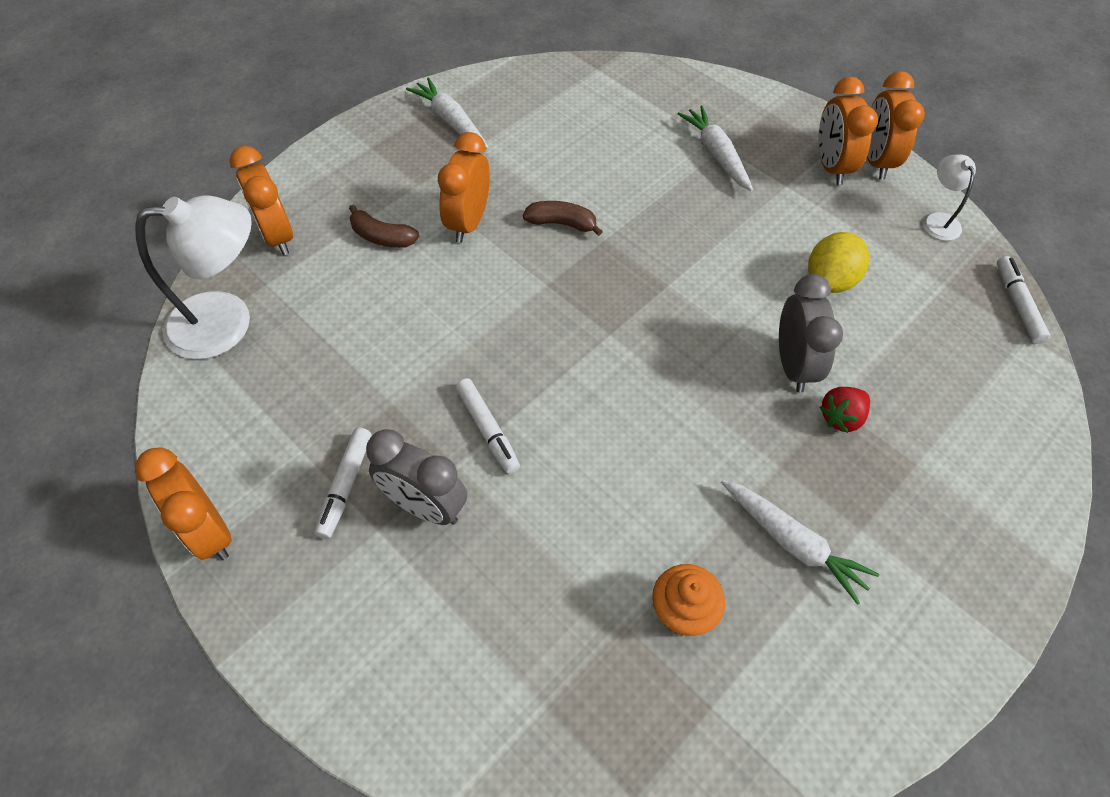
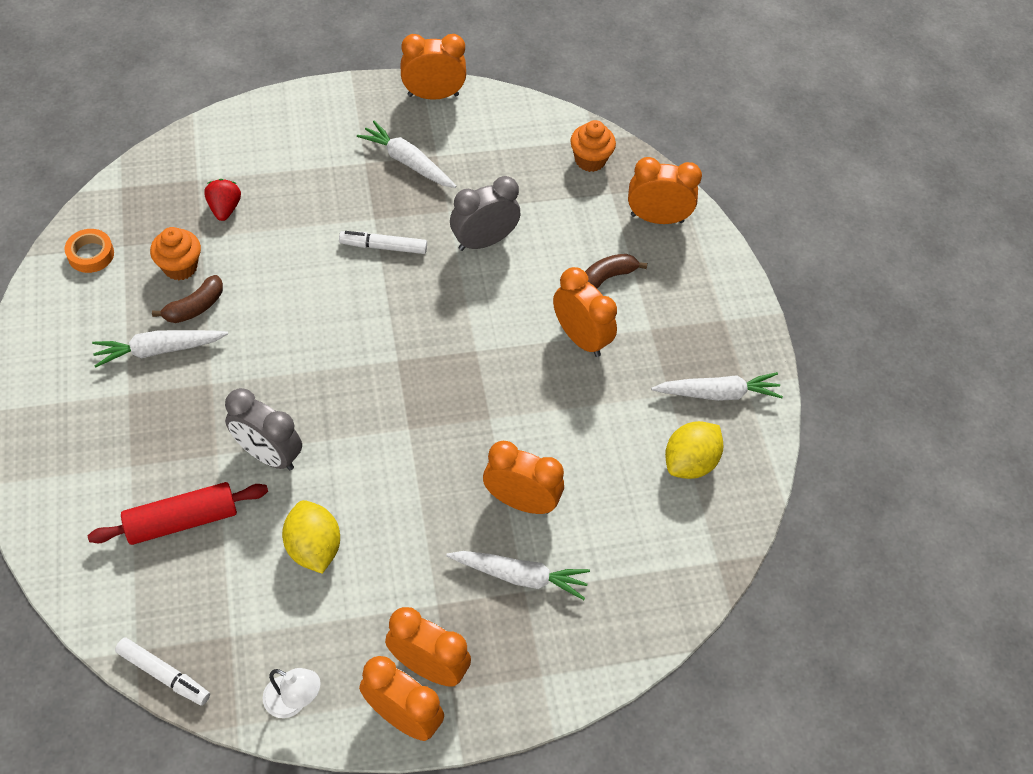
camera: 120 degrees right, 0 degrees up
(227, 322) = (590, 160): white lamp -> orange cupcake
(346, 485) = (408, 162): white marker -> white carrot
(425, 506) = (359, 190): grey clock -> grey clock (483, 241)
(530, 111) = (689, 462): none -> yellow lemon
(561, 223) = (530, 399): brown banana -> brown banana (195, 307)
(658, 183) = (520, 501): none -> orange clock
(757, 735) = (91, 254): none -> orange tape
(841, 417) = (203, 449): red strawberry -> red strawberry (224, 208)
(911, 383) = (182, 520): none -> red rolling pin

